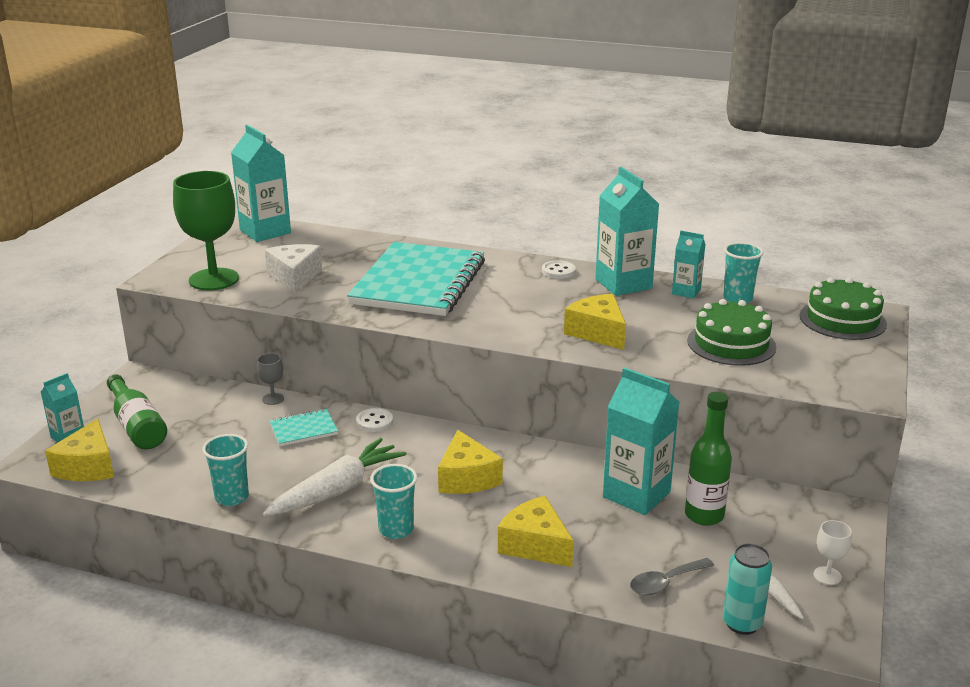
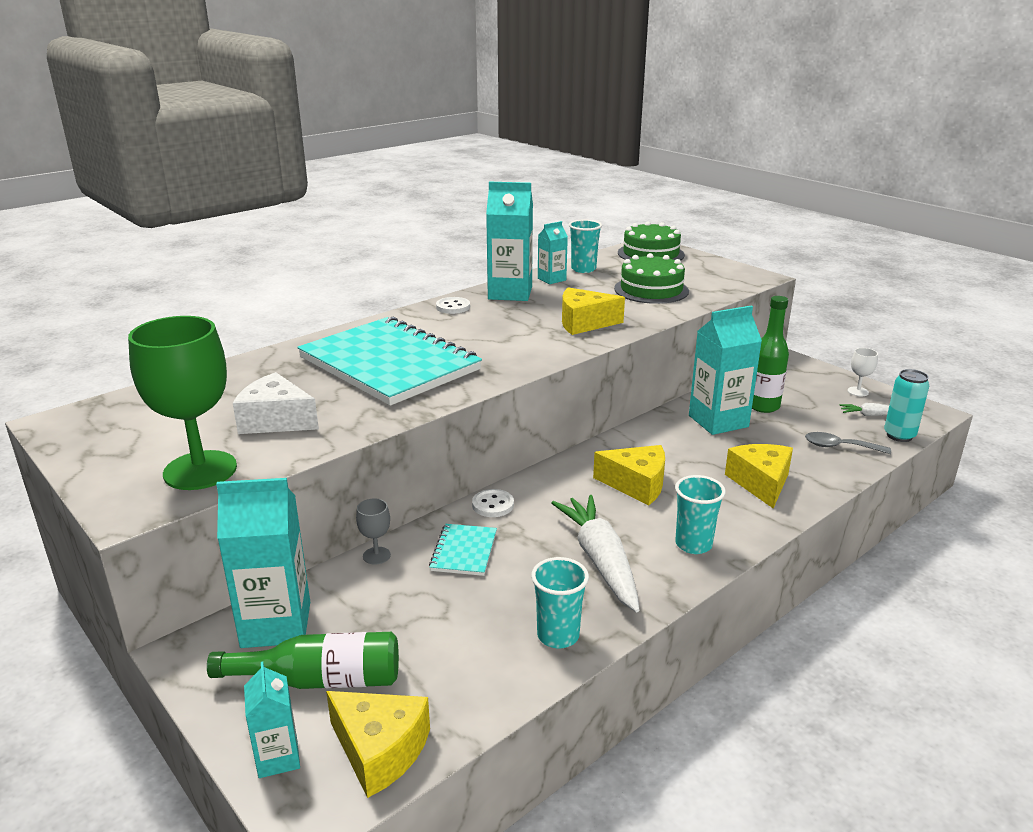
camera: 60 degrees left, 0 degrees up
(265, 231) = (119, 411): turquoise carton -> turquoise carton (276, 624)
(535, 545) = (761, 483): yellow cheese -> yellow cheese turned 105 degrees clockwise
(665, 583) = (839, 447): grey spoon -> grey spoon turned 105 degrees clockwise

